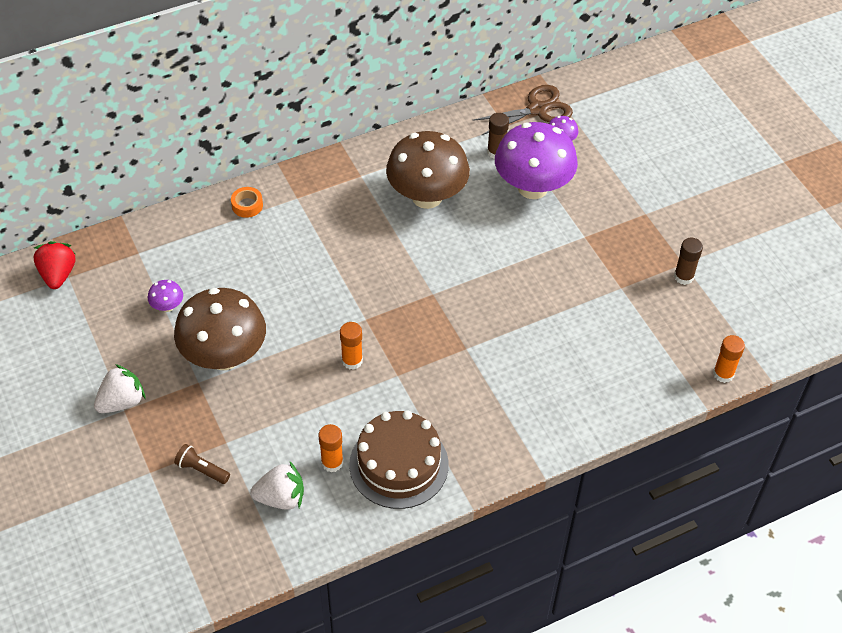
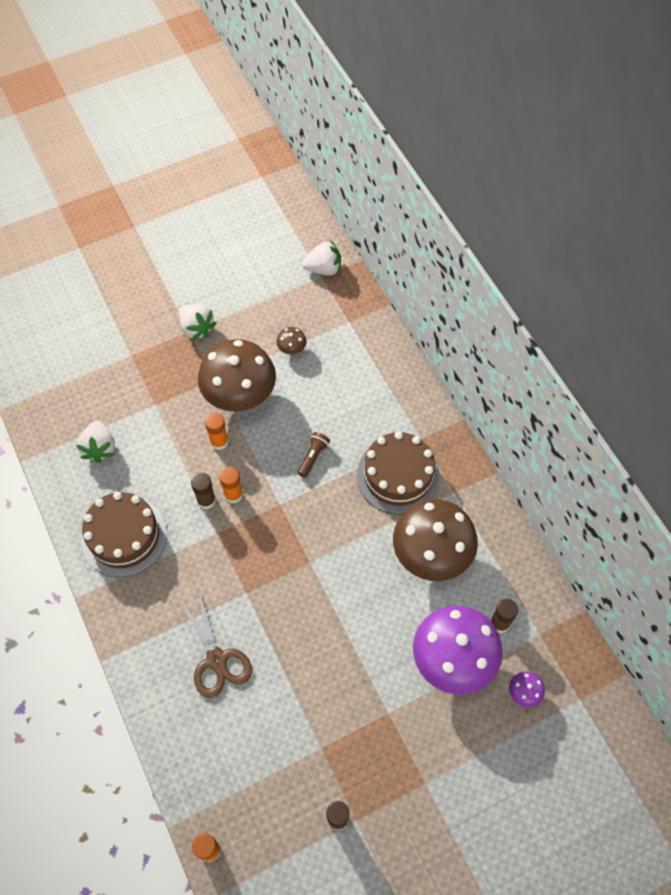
camera: 90 degrees right, 10 degrees up
(58, 274) = (323, 269): red strawberry -> white strawberry
(167, 306) = (292, 349): purple mushroom -> brown mushroom
(202, 470) = (130, 390): brown flashlight -> brown flashlight (313, 457)
(247, 205) = (408, 398): orange tape -> none
(332, 462) = (130, 484): orange glue stick -> orange glue stick (219, 442)
(339, 218) = (398, 476): none -> brown cake
(357, 386) = (206, 500): none -> brown glue stick
(537, 109) = (569, 669): brown scissors -> brown scissors (217, 660)

